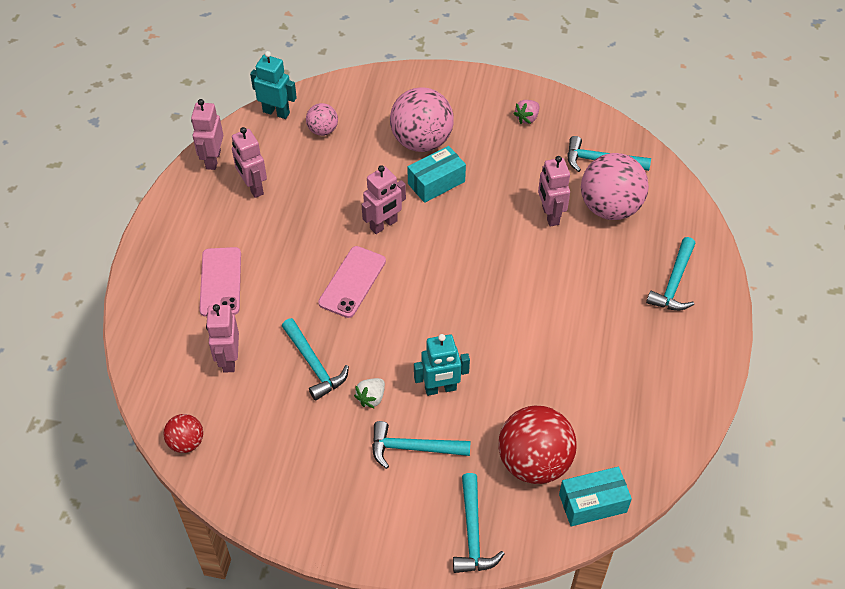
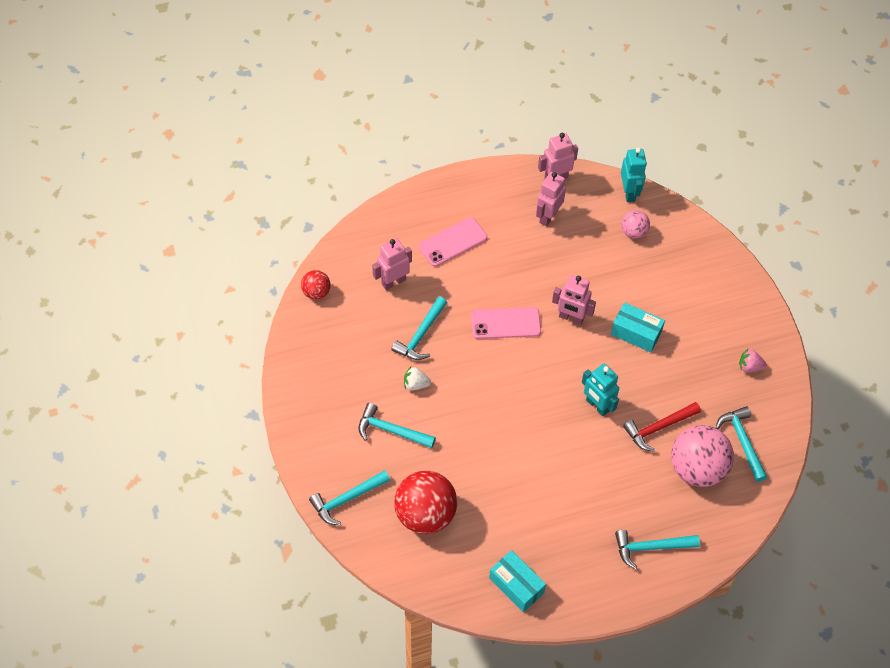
camera: 60 degrees right, 5 degrees up
(413, 448) = (391, 430): turquoise hammer -> turquoise hammer turned 45 degrees counterclockwise
(421, 141) = (670, 303): pink ball -> none
(440, 389) = (450, 425): turquoise robot -> turquoise robot (597, 405)
(550, 215) = (658, 428): pink robot -> red hammer
(592, 503) = (414, 568): turquoise box -> turquoise box (516, 585)

